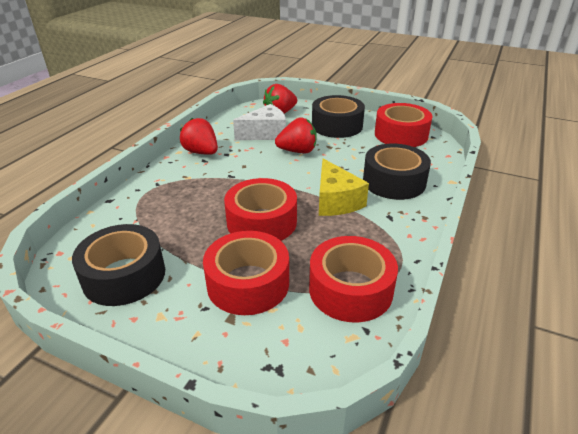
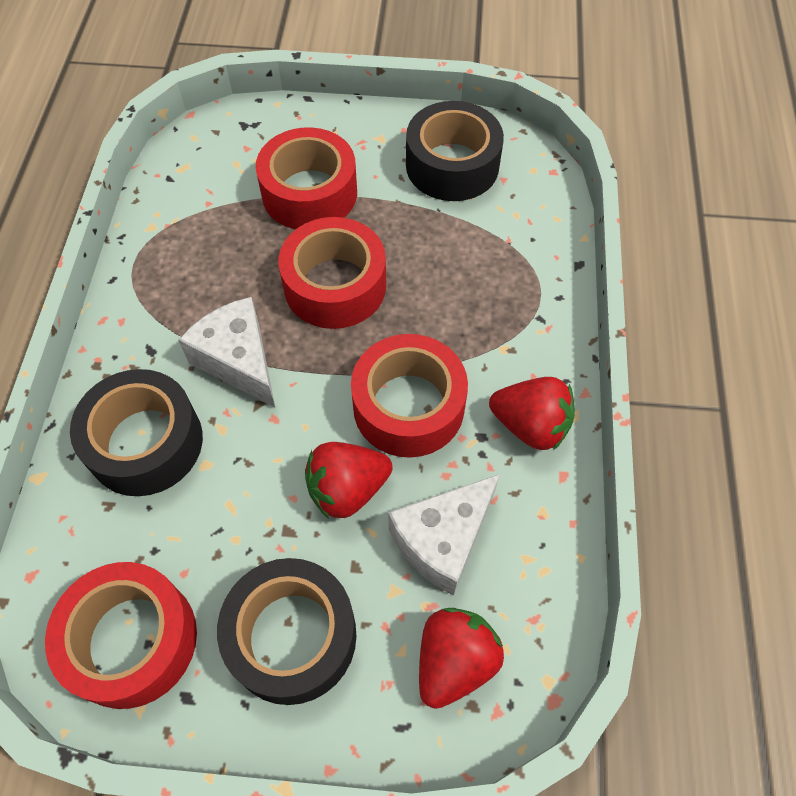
camera: 160 degrees right, 25 degrees up
(336, 201) = (238, 361): yellow cheese -> white cheese
(350, 289) = (191, 216): red tape -> red tape (408, 406)

